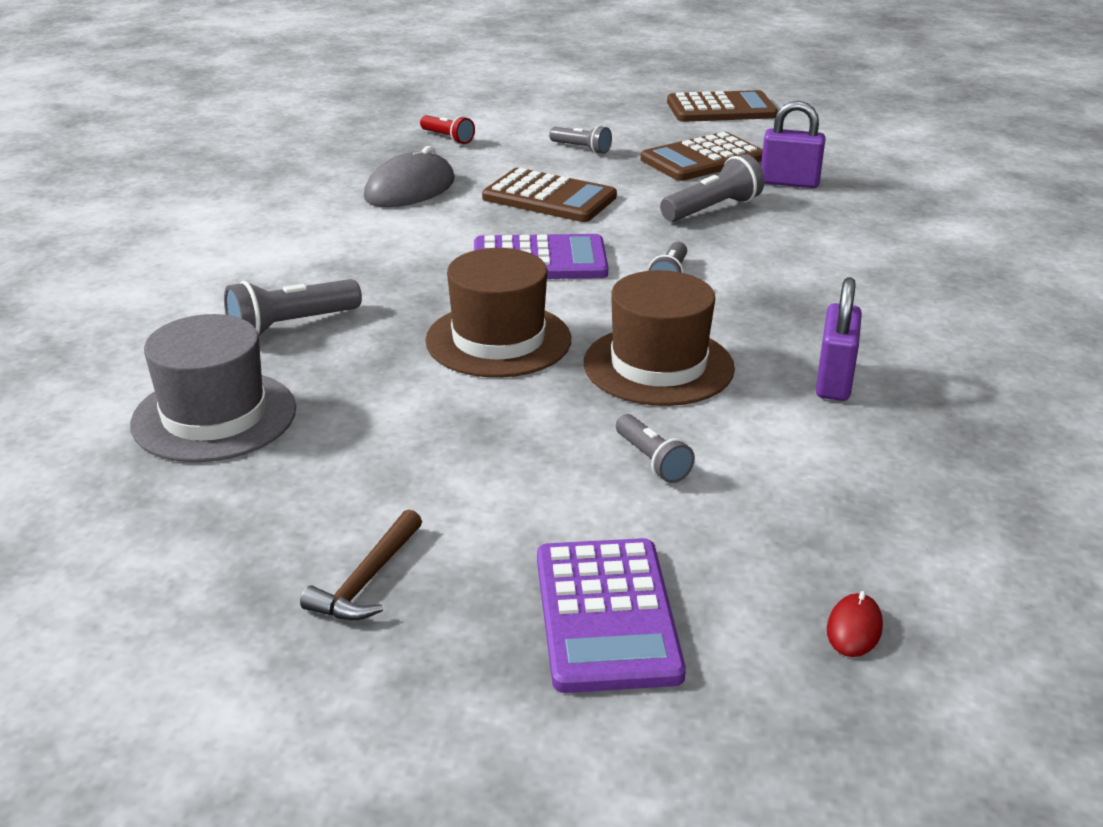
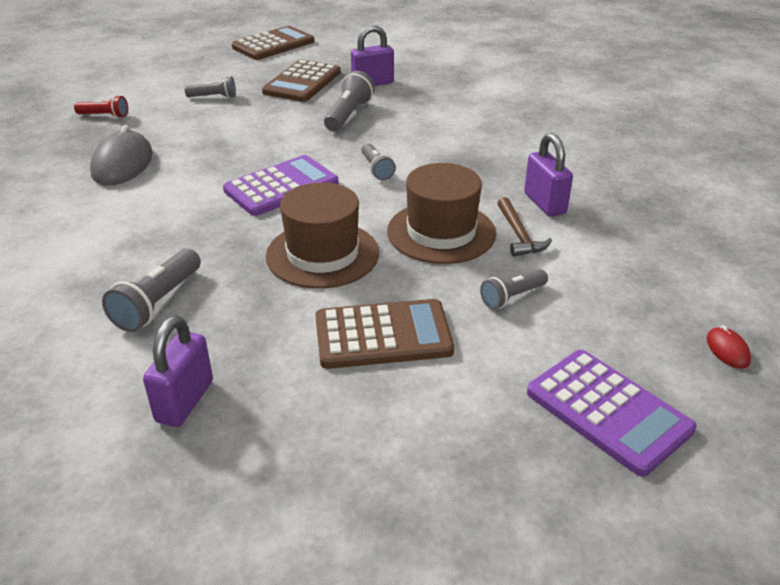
camera: 35 degrees left, 5 degrees up
(214, 416) = (185, 401): grey hat -> purple padlock
(366, 580) = (446, 468): brown hammer -> brown hammer (518, 235)
(549, 198) = (234, 139): brown calculator -> brown calculator (383, 335)
(652, 461) = (512, 297): grey flashlight -> grey flashlight turned 120 degrees clockwise

